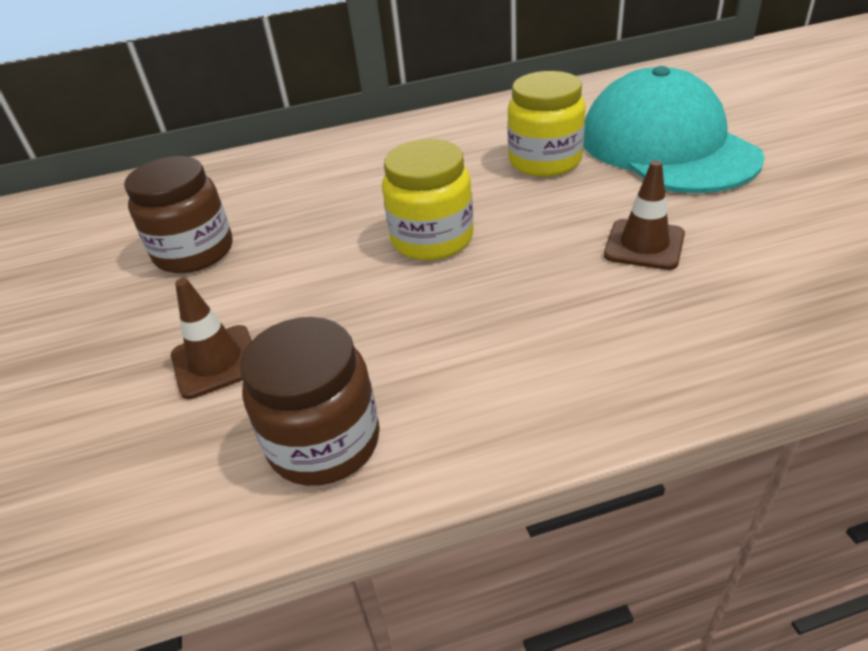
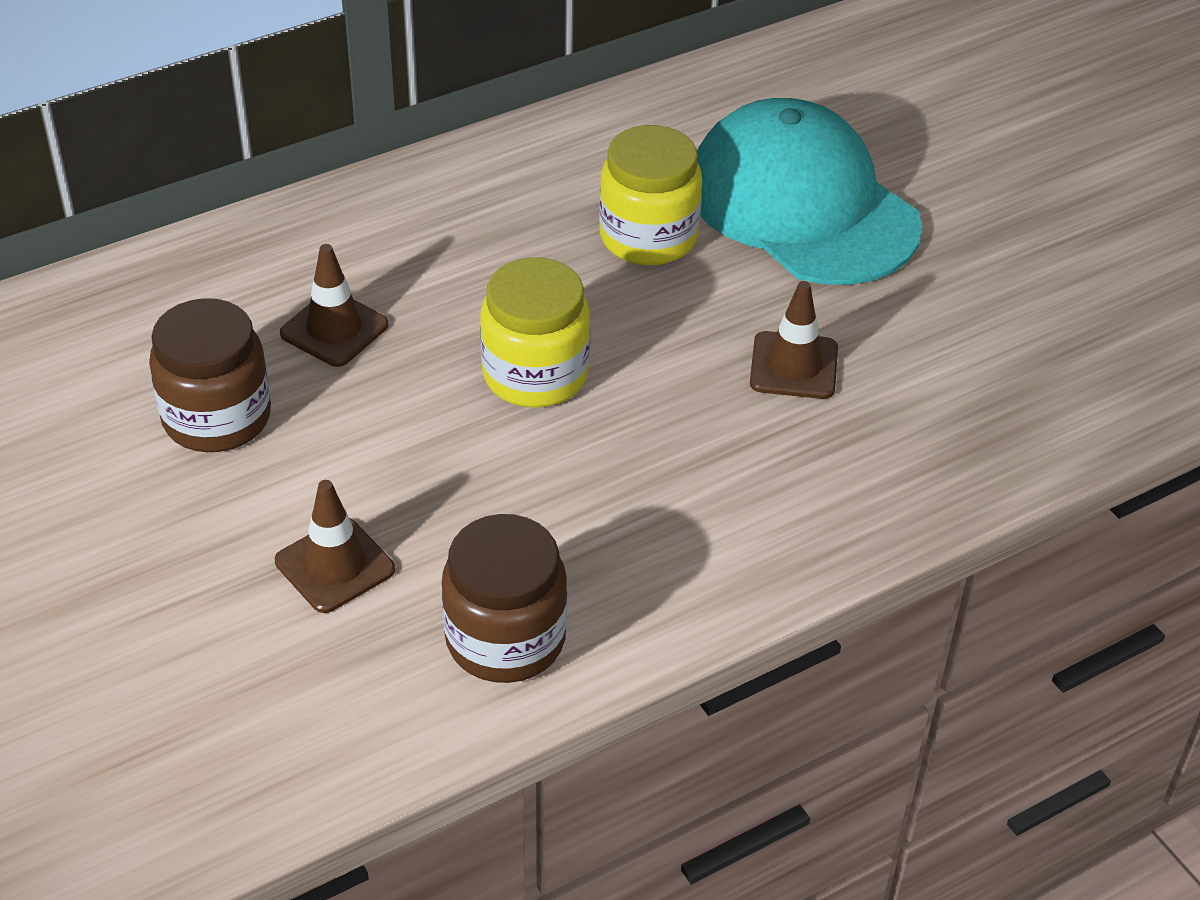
camera: 20 degrees left, 5 degrees up
(302, 204) = (334, 329): none -> brown traffic cone

